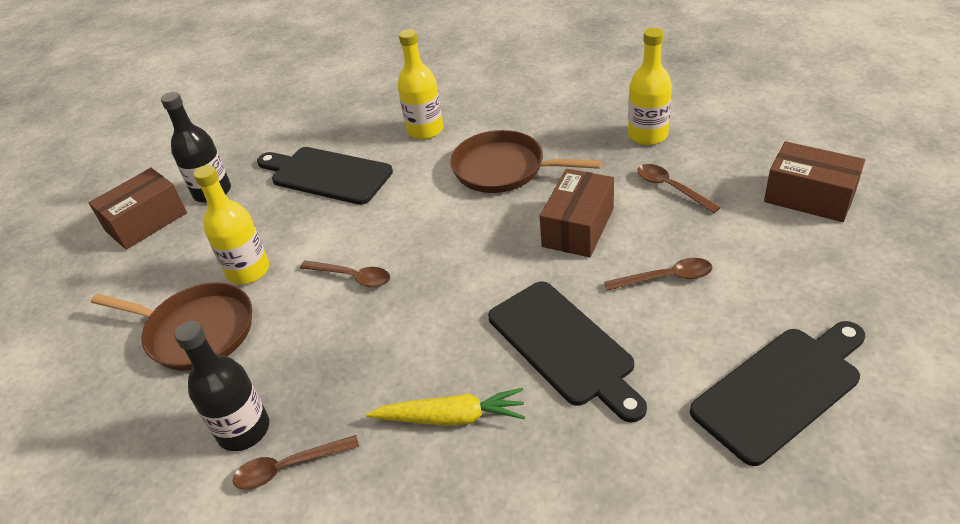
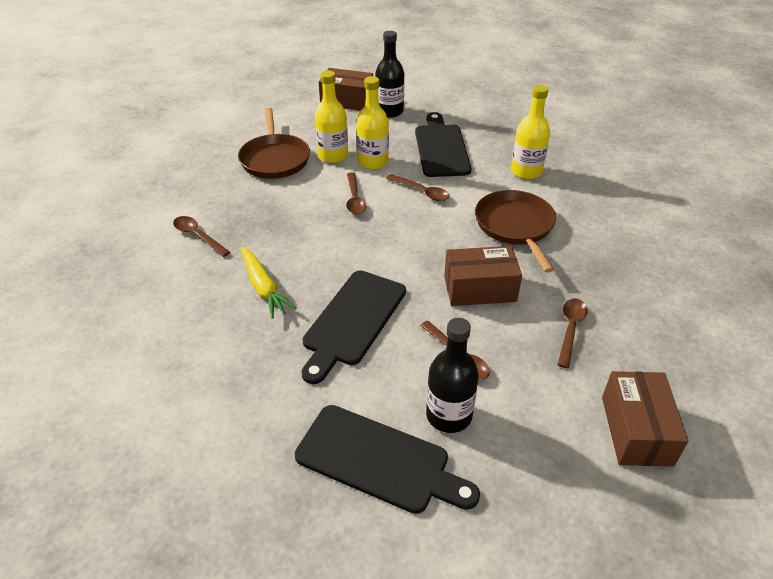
camera: 55 degrees right, 0 degrees up
(244, 430) = (215, 208): black bottle -> black bottle (449, 415)
(390, 216) = (422, 192): none -> brown spoon
(647, 135) = (630, 294): yellow bottle -> yellow bottle (373, 162)

